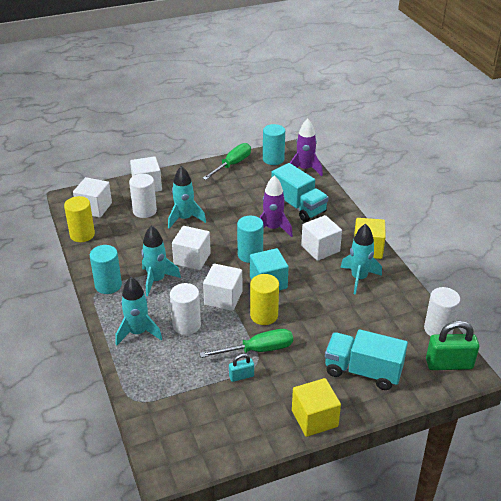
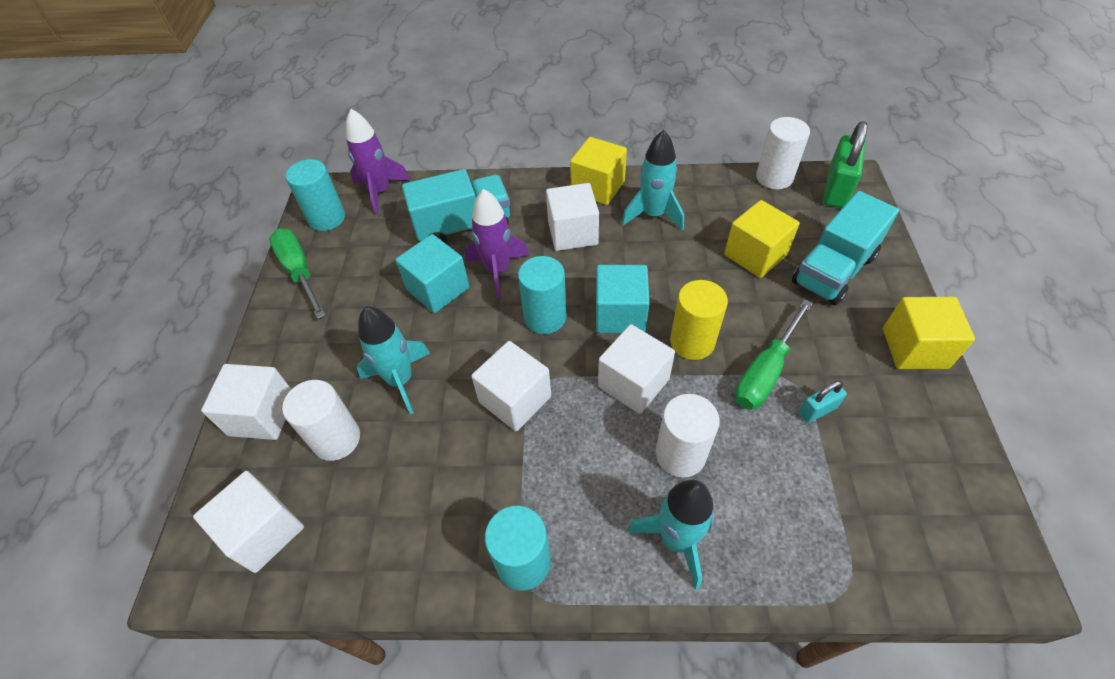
camera: 65 degrees left, 15 degrees up
(82, 235) = (338, 578): yellow cylinder -> none
(157, 280) = (546, 470): turquoise rocket -> none
(241, 376) = (817, 410): turquoise padlock -> turquoise padlock turned 60 degrees clockwise
(248, 212) = (438, 289): none -> turquoise cube
(258, 350) = (765, 372): green screwdriver -> green screwdriver turned 150 degrees counterclockwise
(352, 331) = (755, 255): none -> yellow cube

